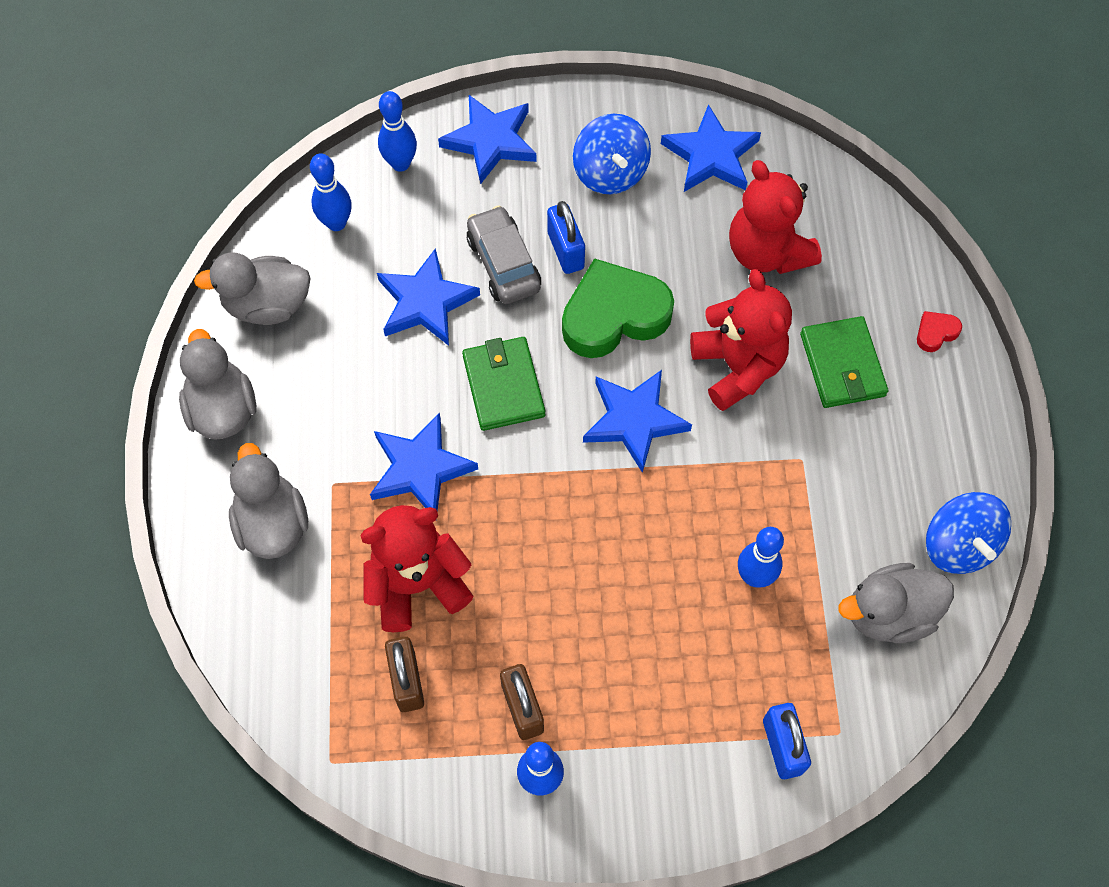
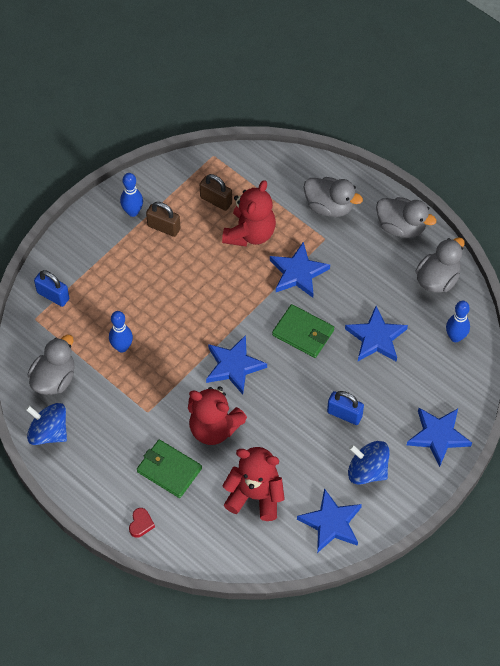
camera: 135 degrees right, 5 degrees down
(400, 163) = (463, 388): blue bowling pin -> none
(503, 264) = (364, 384): grey car -> none
(614, 315) = (291, 403): green heart -> none

